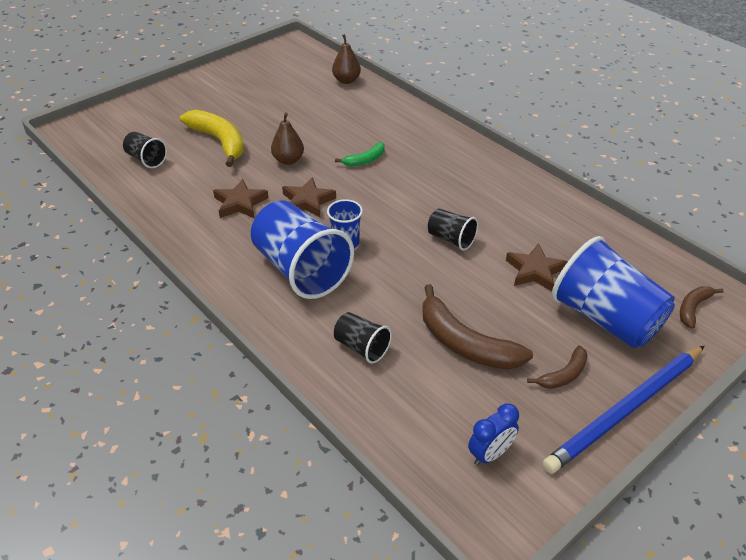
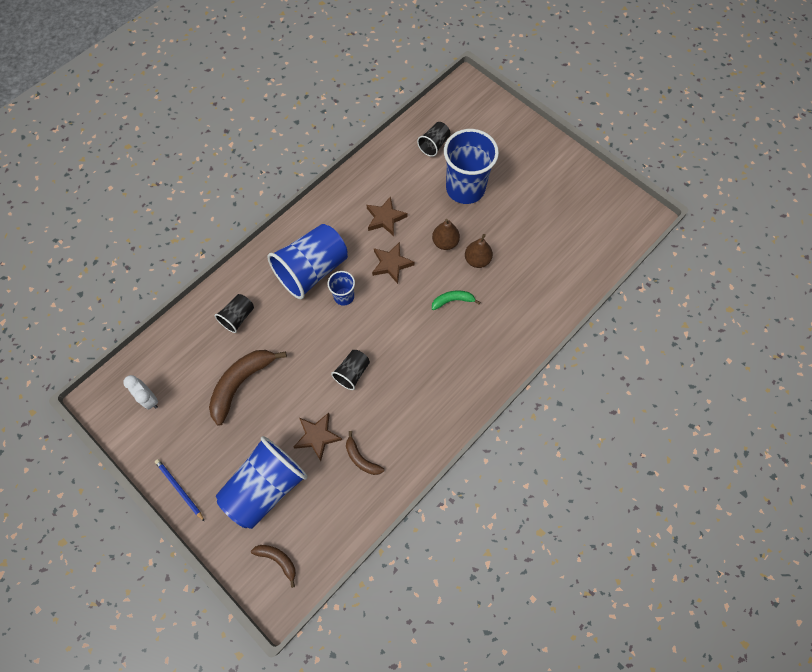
camera: 85 degrees right, 25 degrees up
(219, 141) = (465, 188): yellow banana -> blue cup
(346, 80) = (583, 272): brown pear -> brown pear (477, 260)
(365, 160) = (452, 301): green banana -> green banana turned 120 degrees clockwise
(490, 454) = (149, 398): blue clock -> white clock
(564, 375) = (211, 450): brown banana -> brown banana (361, 459)
(625, 410) = (179, 489): blue pencil -> blue pencil, size x0.49

